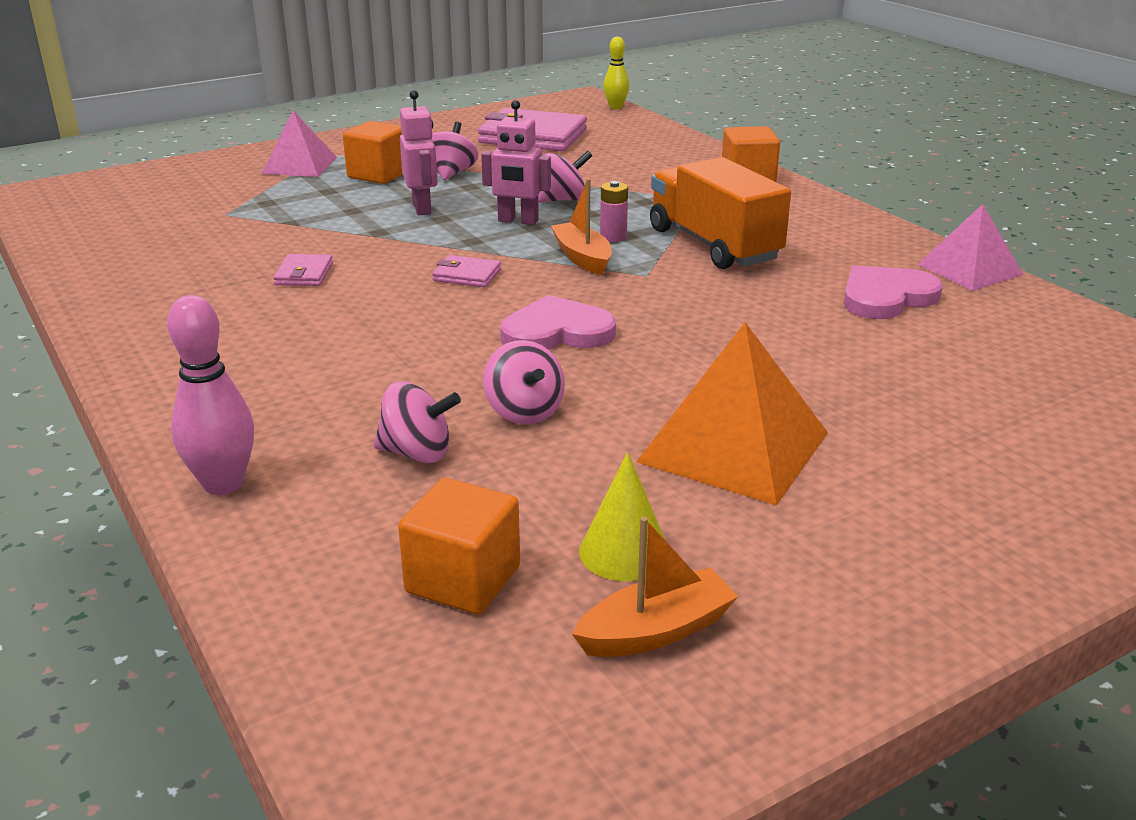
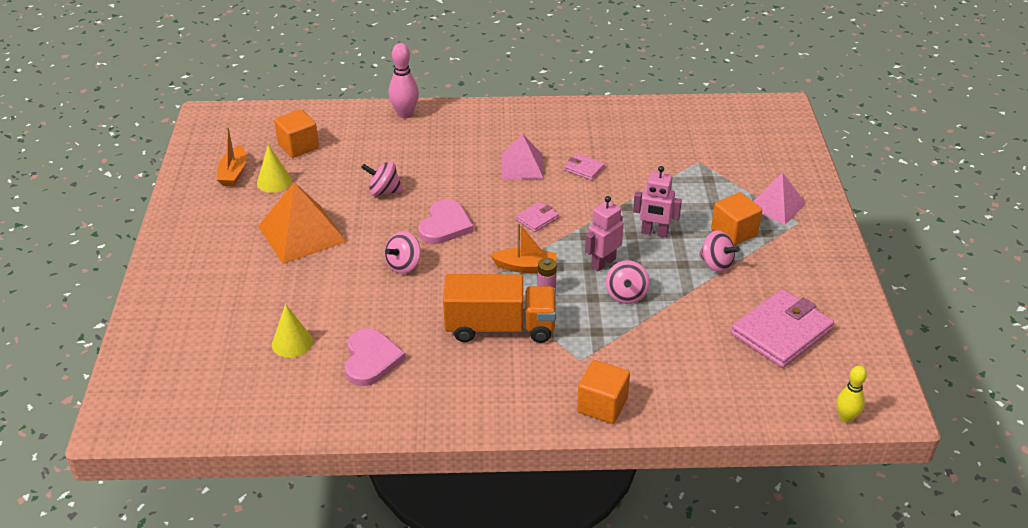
camera: 120 degrees right, 10 degrees up
(417, 453) = (381, 157): pink spinning top -> pink spinning top (403, 265)
(954, 357) = (292, 343): none -> yellow cone
(969, 269) = (368, 421): pink pyramid -> pink pyramid (522, 166)

